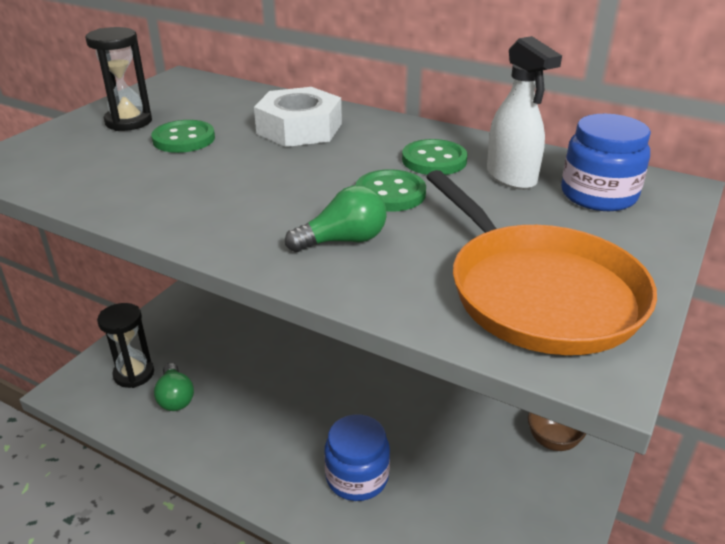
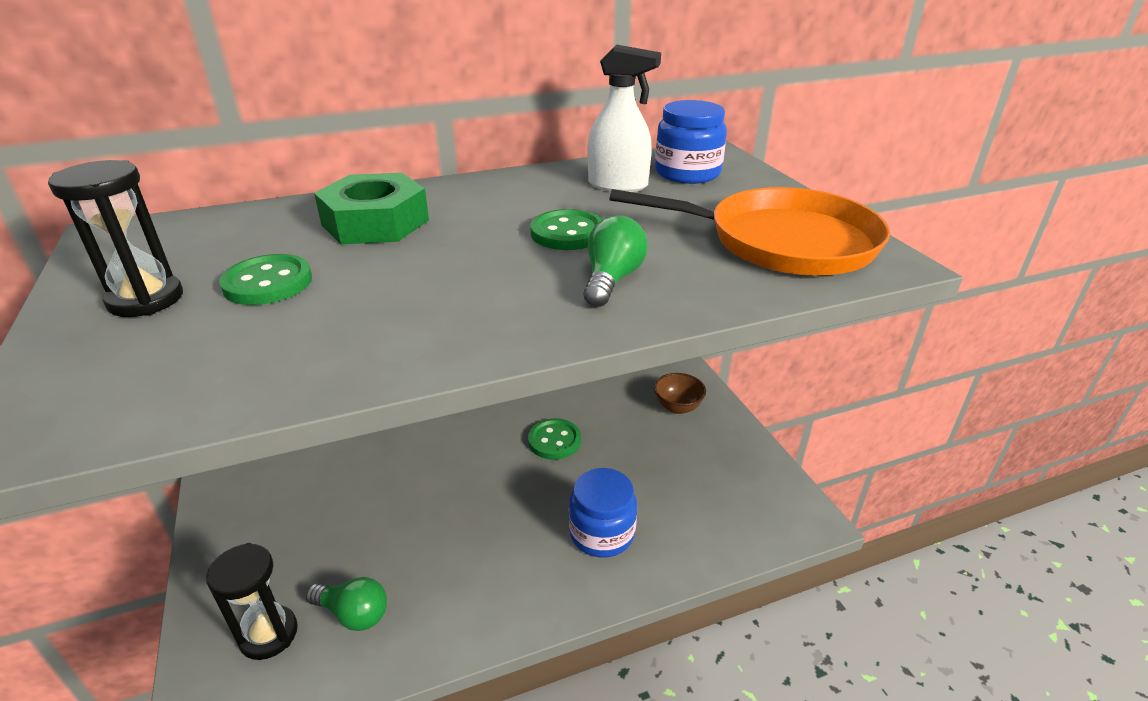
camera: 50 degrees left, 0 degrees up
(299, 128) = (375, 222): white nut -> green nut
(434, 160) = (544, 197): green button -> green button (554, 441)

